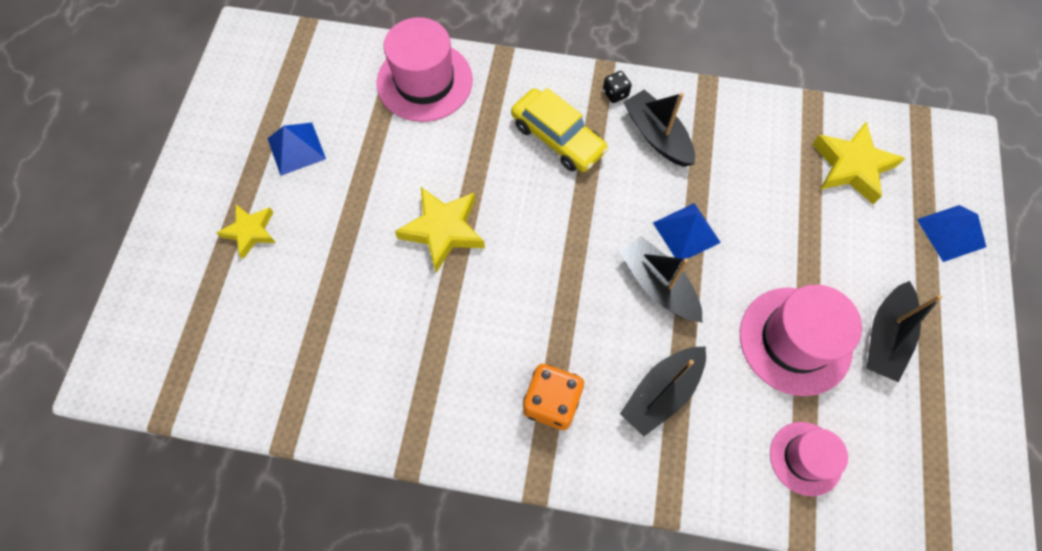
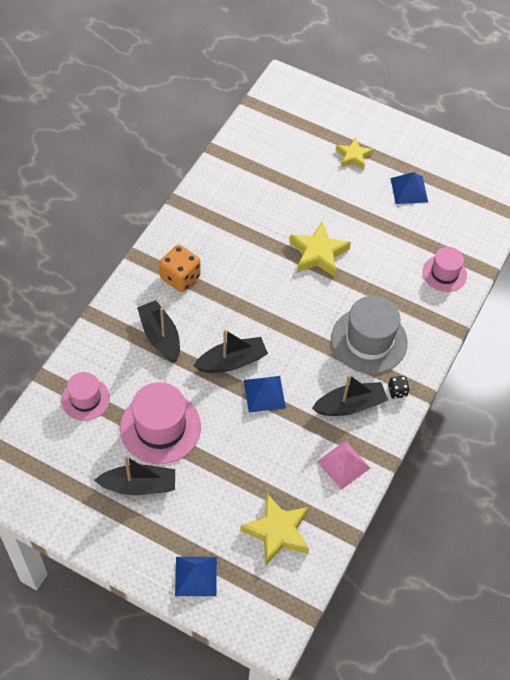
camera: 105 degrees right, 10 degrees down
(424, 81) = (444, 273): pink hat -> pink hat, size x0.61
(558, 138) = (369, 340): yellow car -> grey hat
(736, 124) = (343, 464): none -> pink pyramid
(885, 337) = (139, 485): black boat -> black boat turned 135 degrees clockwise

